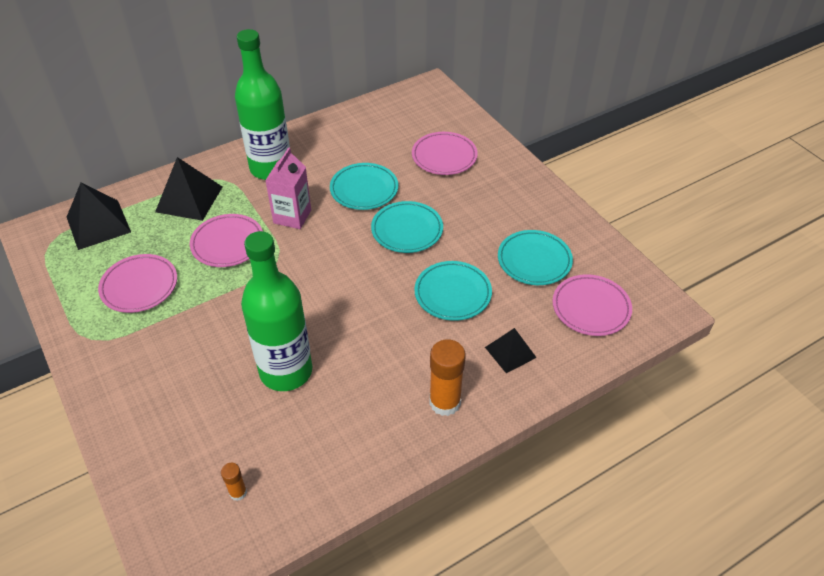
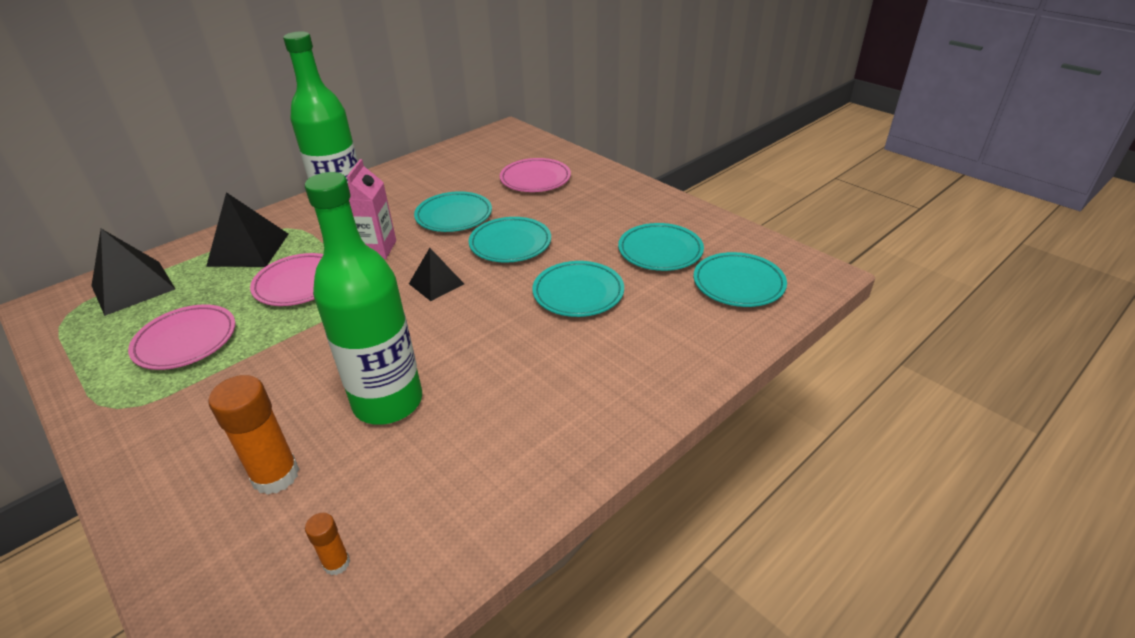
camera: 10 degrees left, 10 degrees down
(445, 402) = (600, 403): orange glue stick -> orange glue stick (276, 476)
(510, 352) = (663, 339): black pyramid -> black pyramid (436, 284)
(591, 308) = (738, 284): pink plate -> turquoise plate

